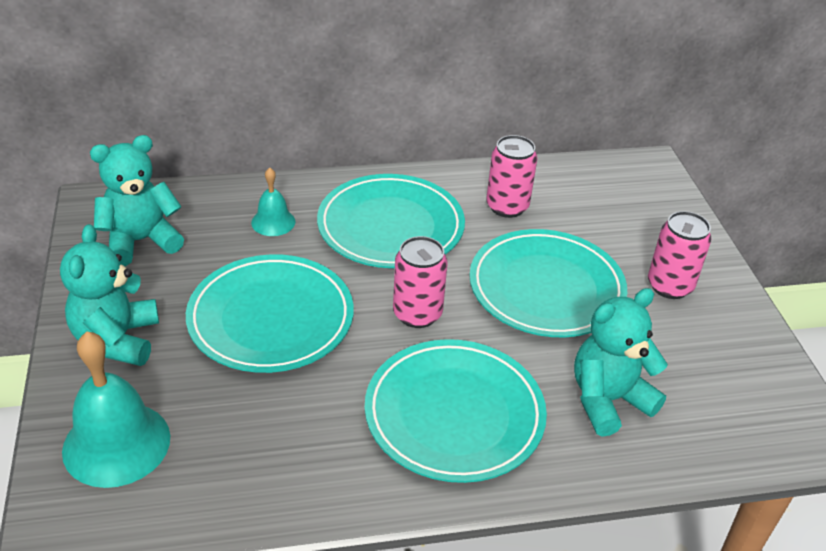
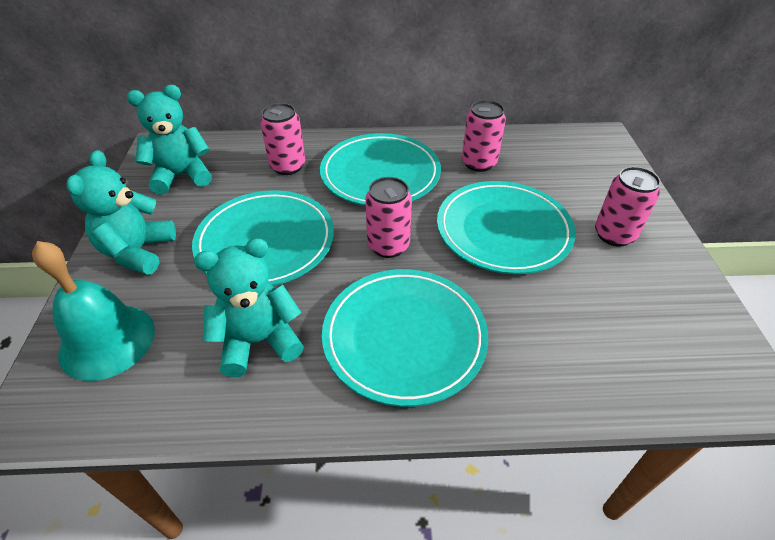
camera: 10 degrees right, 5 degrees up
(273, 222) = (287, 166): turquoise bell -> pink can
(608, 400) = (548, 335): turquoise teddy bear -> turquoise teddy bear (259, 341)

